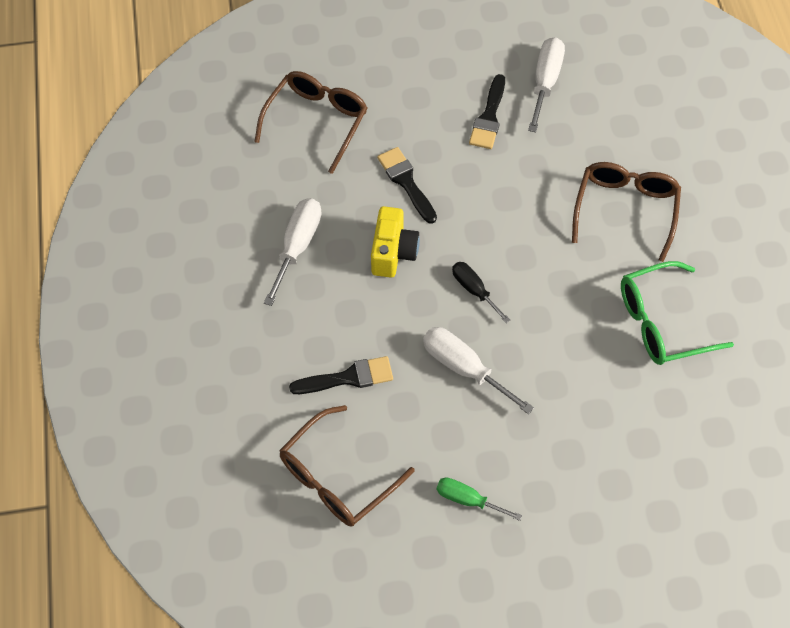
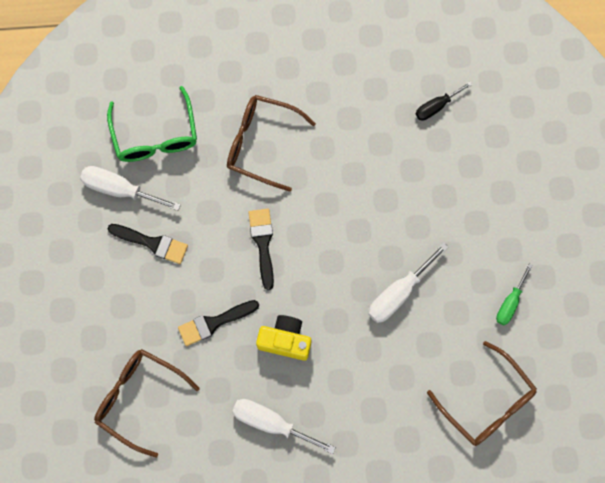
camera: 85 degrees left, 15 degrees up
(348, 377) = (401, 387): black brush -> black brush (263, 243)
(474, 290) = (327, 276): black screwdriver -> black screwdriver (436, 106)
(661, 323) = (369, 134): green glasses -> green glasses (155, 136)

